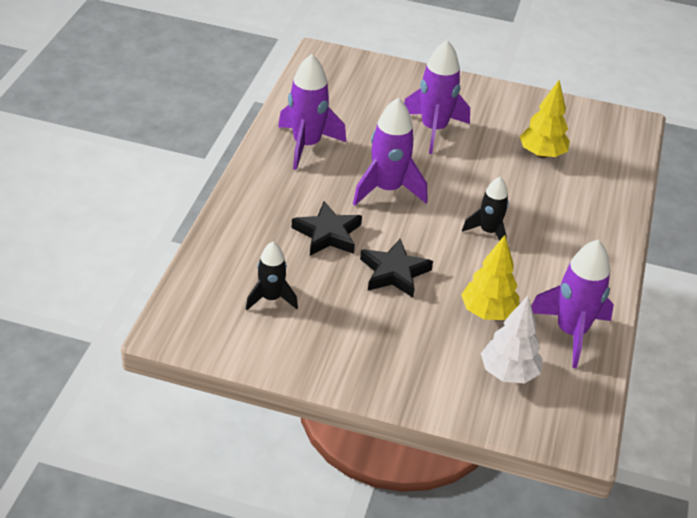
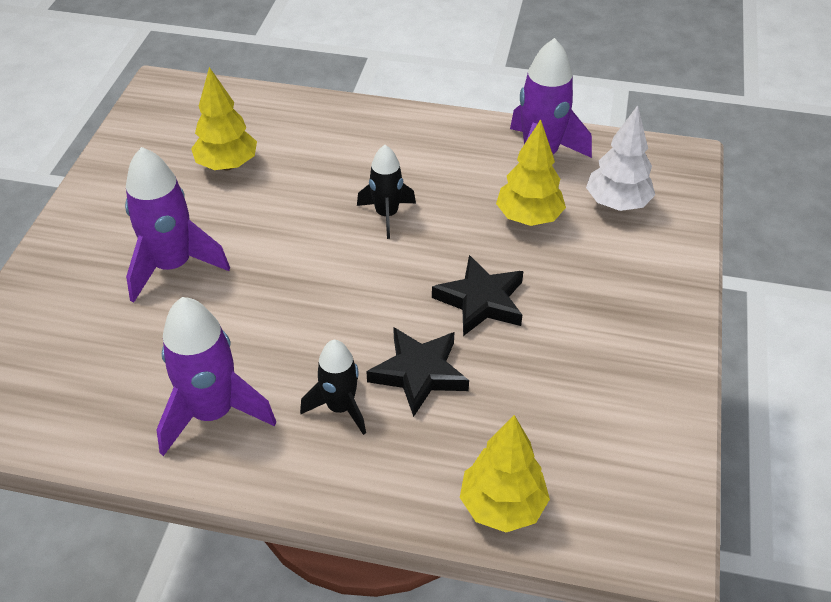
camera: 90 degrees left, 5 degrees up
(215, 260) = (502, 506): none -> yellow tree
(271, 298) = (564, 428): black rocket -> black rocket (340, 407)
(387, 189) = (314, 312): purple rocket -> none

